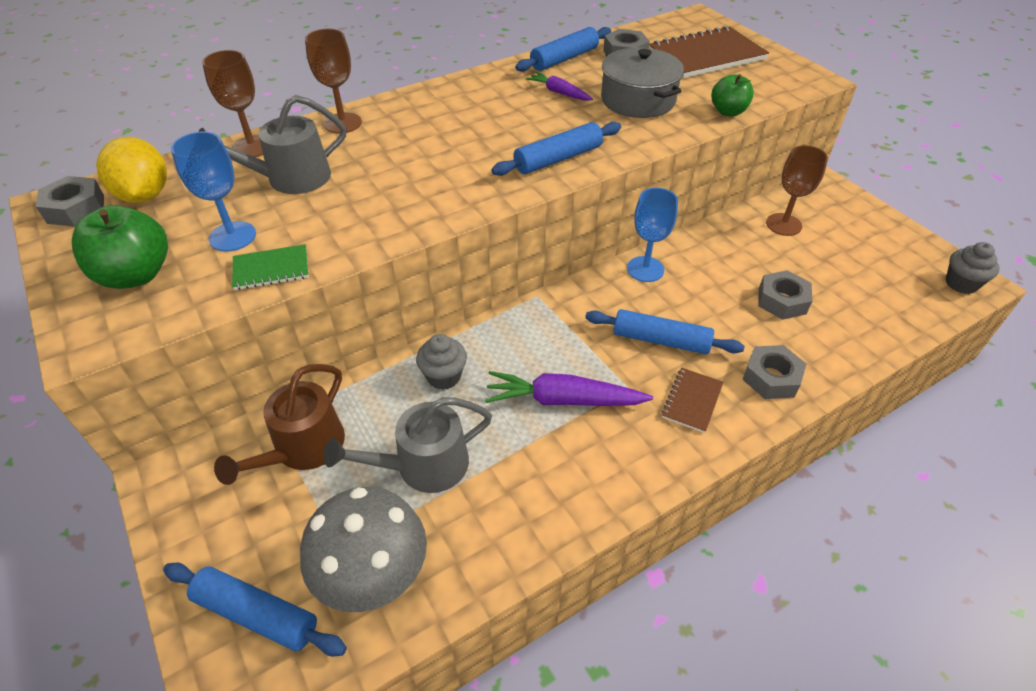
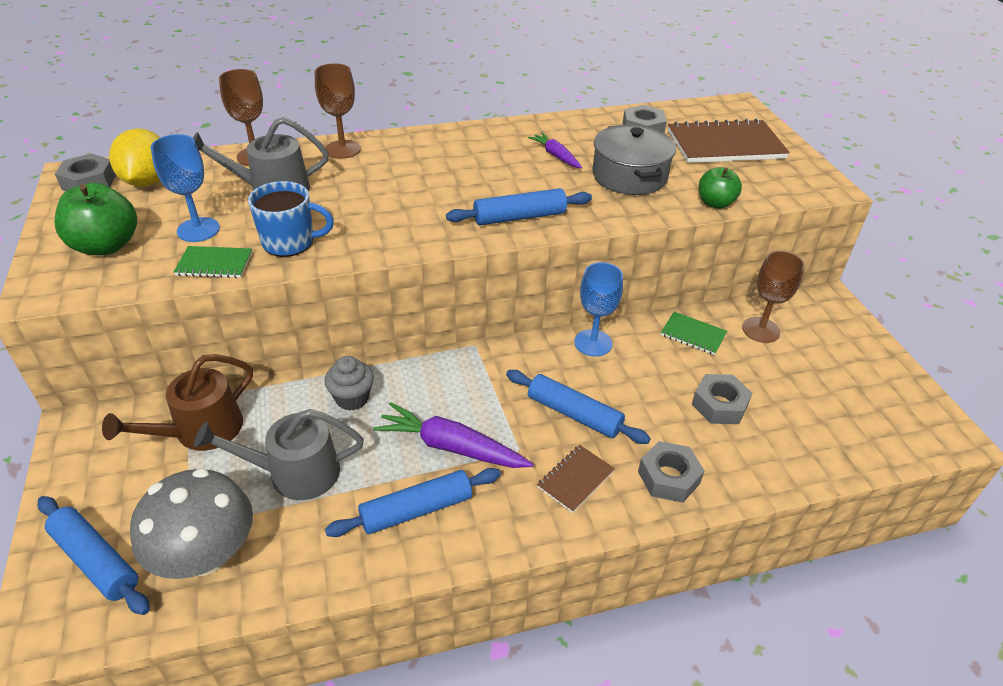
camera: 15 degrees right, 5 degrees down
(340, 230) = (290, 242): none -> blue mug
(564, 59) = (579, 125): blue rolling pin -> blue rolling pin (416, 510)
(729, 241) = (693, 334): none -> green notebook
(961, 283) = (931, 433): grey cupcake -> none

